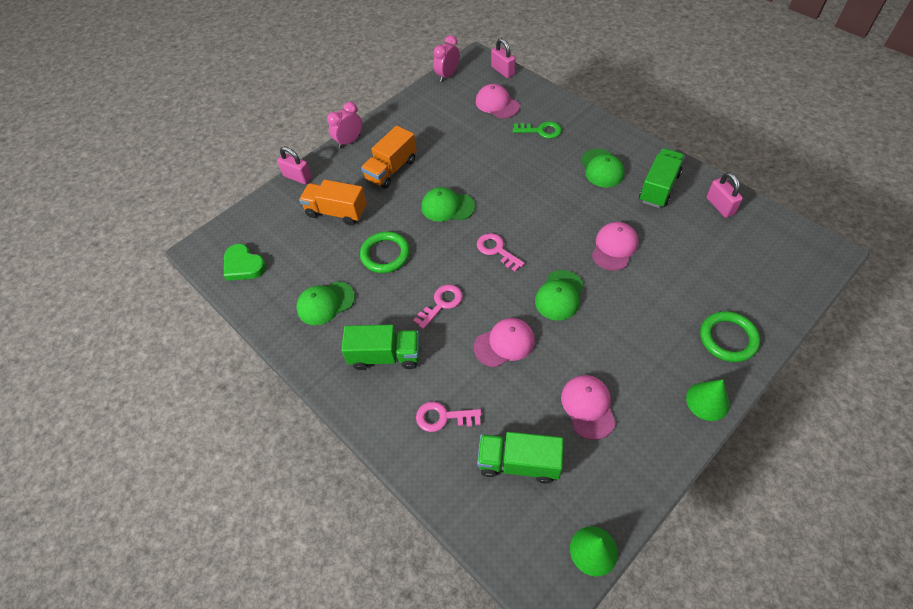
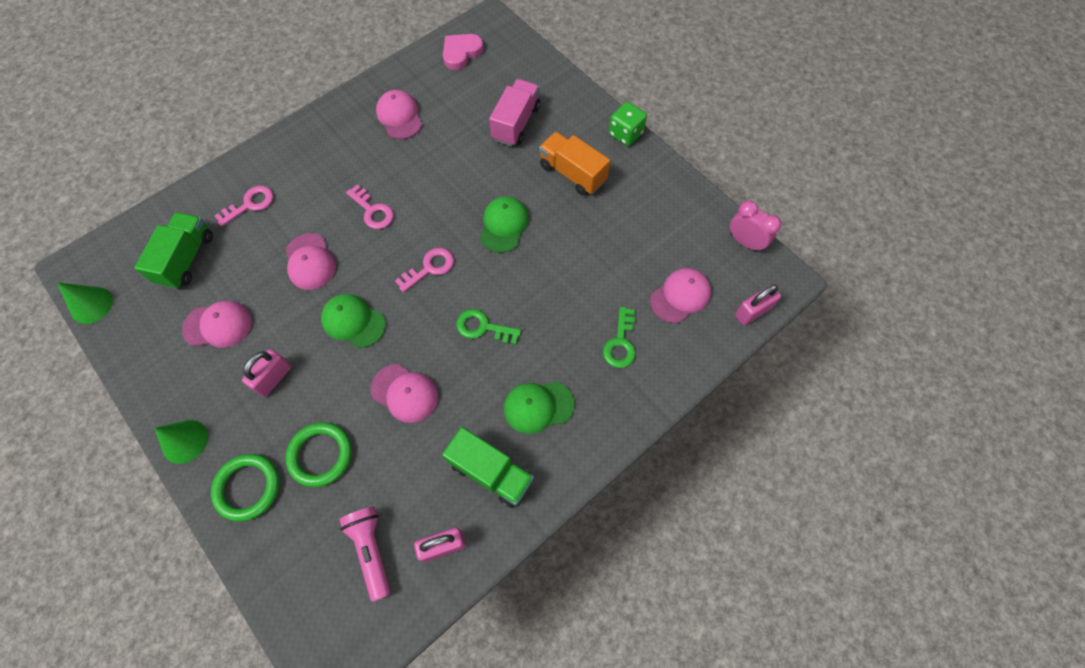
camera: 90 degrees right, 10 degrees up
(243, 265) = (461, 53): green heart -> pink heart
(297, 177) = (574, 88): pink padlock -> pink padlock (273, 378)
(325, 303) = (399, 116): green cap -> pink cap
(336, 212) = (516, 123): orange truck -> pink truck
(349, 141) = (625, 134): pink clock -> green dice
(385, 254) = (448, 165): green ring -> green ring (320, 455)
(385, 356) = (327, 162): green truck -> none
(443, 417) = (250, 204): pink key -> pink key turned 45 degrees clockwise
(545, 207) = (483, 327): none -> green key
(740, 246) = (371, 550): none -> pink flashlight

